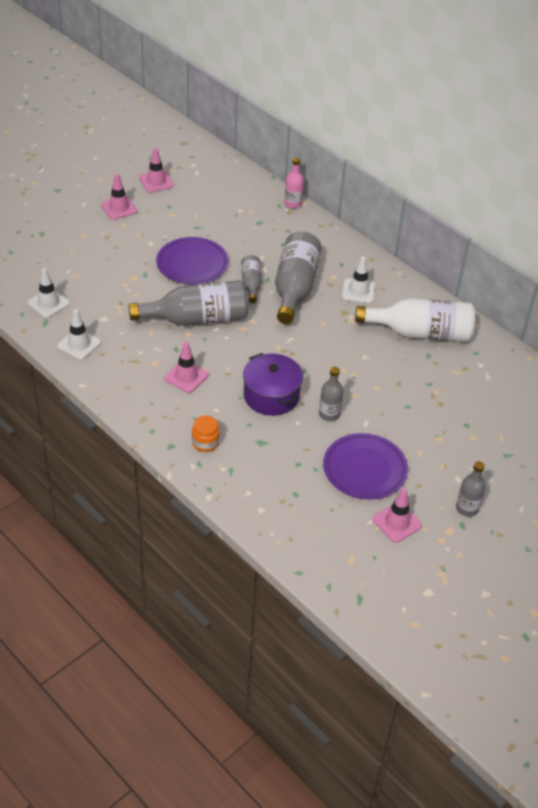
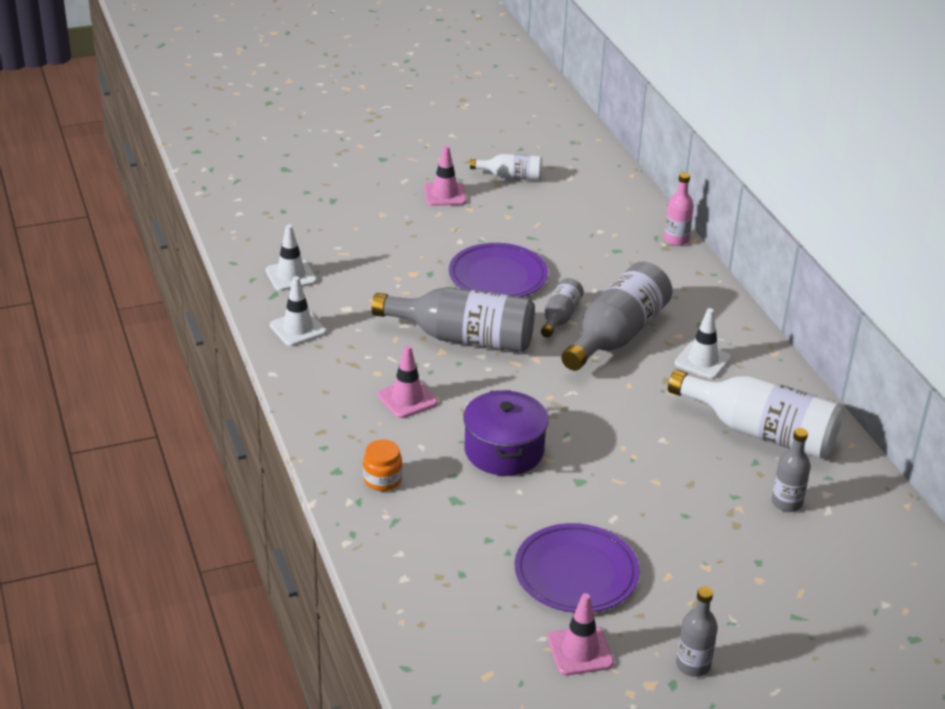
camera: 25 degrees right, 10 degrees down
(156, 182) = (511, 176): pink traffic cone -> white bottle
(329, 414) = (568, 494): grey bottle -> grey bottle (786, 503)

